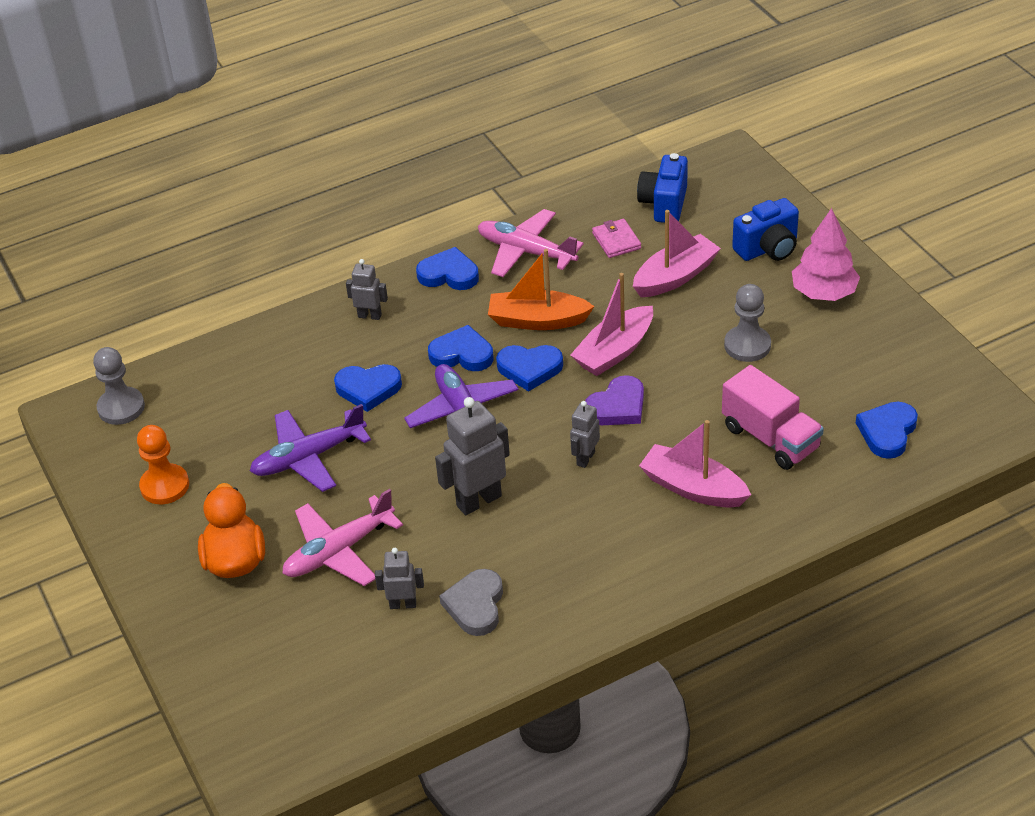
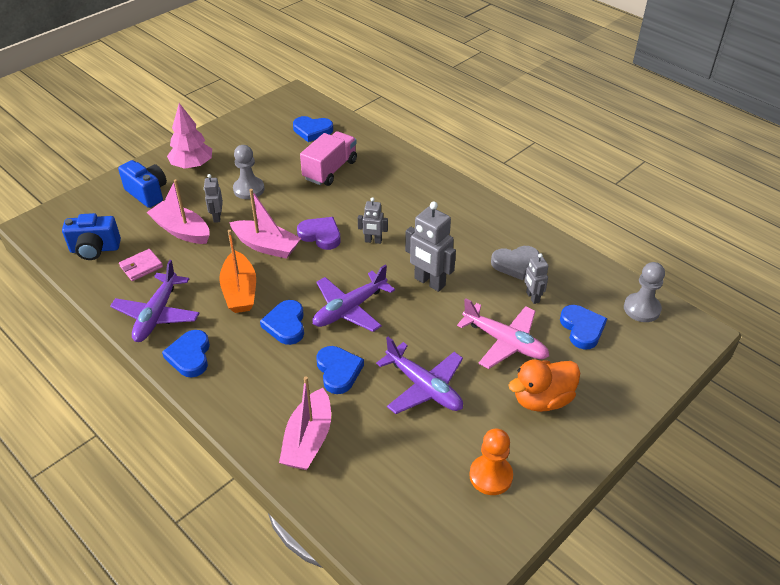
camera: 110 degrees left, 0 degrees up
(121, 407) = (412, 551): grey pawn -> grey pawn (641, 309)
(370, 316) = (250, 395): grey robot -> grey robot (217, 217)
(526, 251) = (157, 315): pink plane -> purple plane
(529, 369) = (293, 284): blue heart -> blue heart (582, 329)
(693, 488) = (382, 193): pink boat -> pink boat (308, 439)

